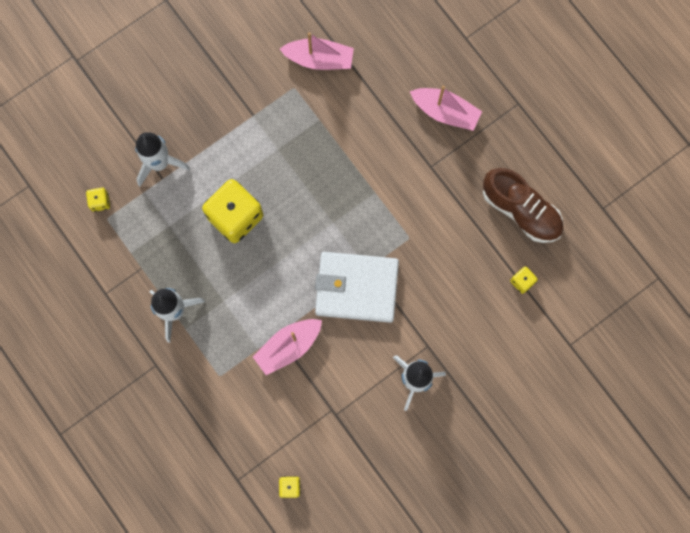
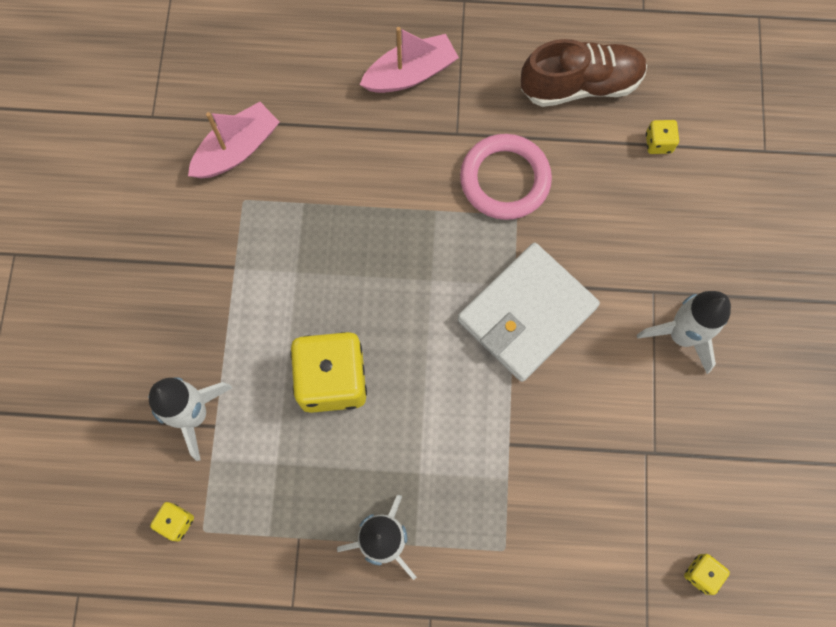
camera: 50 degrees left, 5 degrees down
(288, 347) = (533, 442): pink boat -> none
(425, 215) = (505, 179): none -> pink ring

